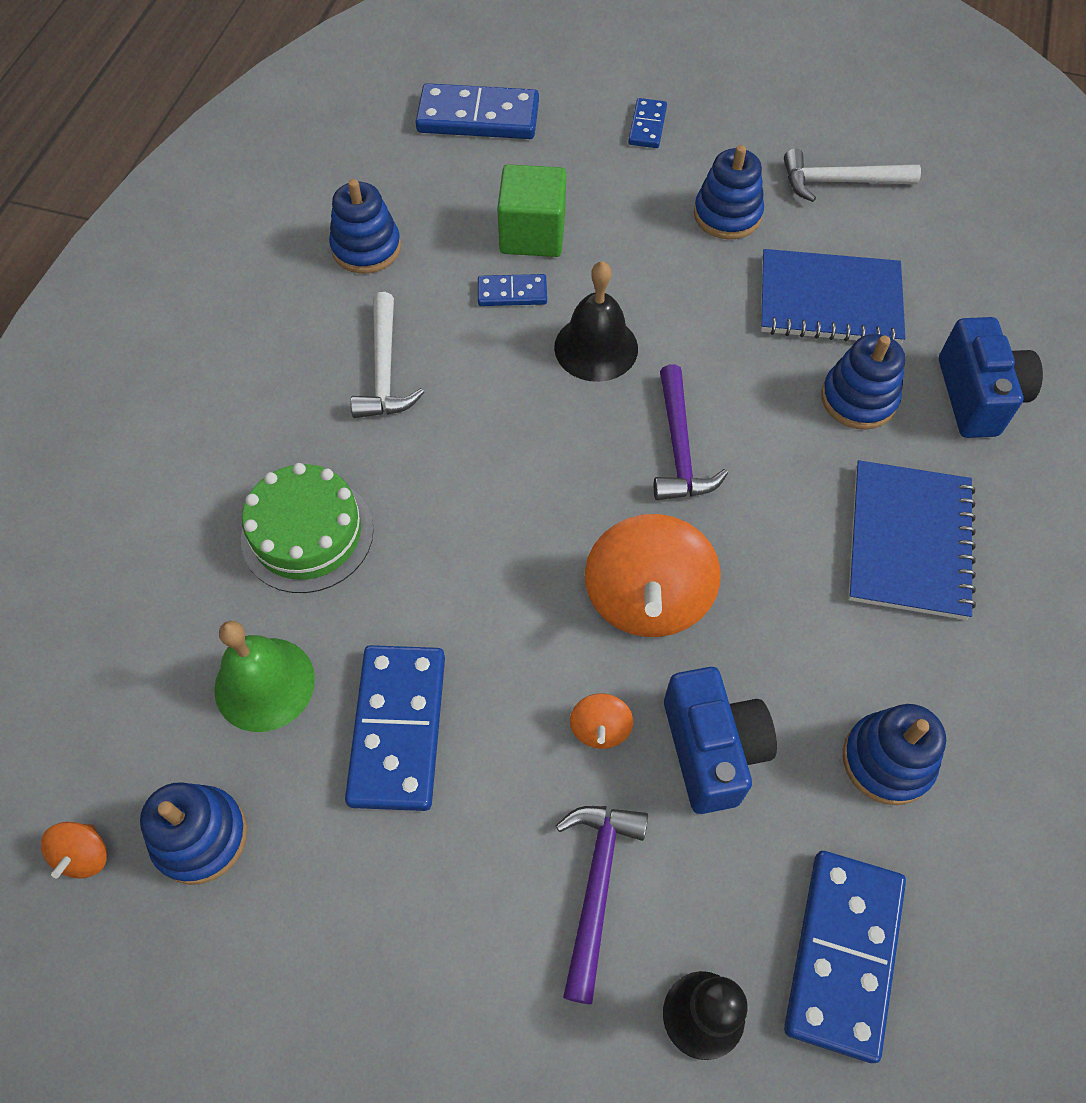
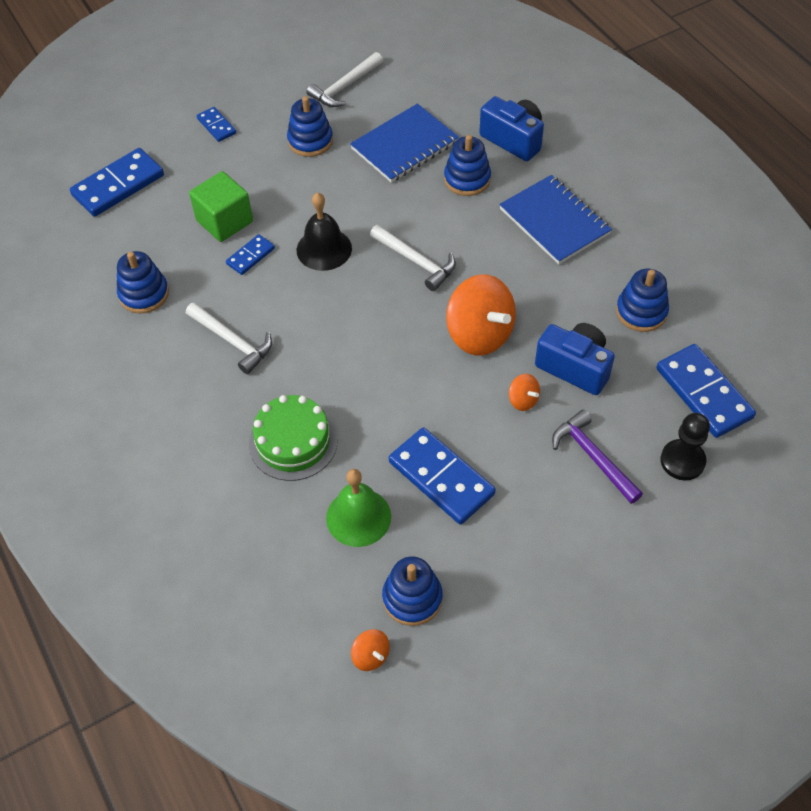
camera: 45 degrees left, 5 degrees down
(679, 447) = (416, 261): purple hammer -> white hammer

